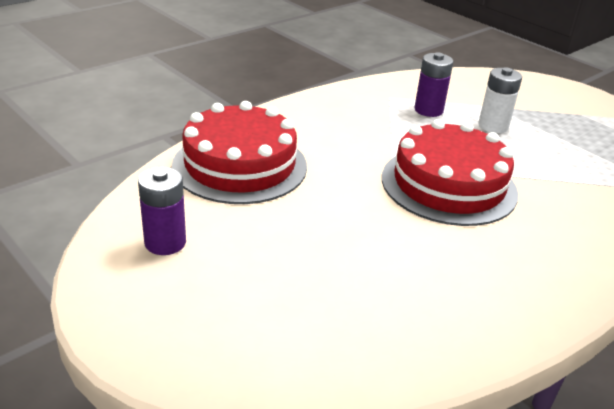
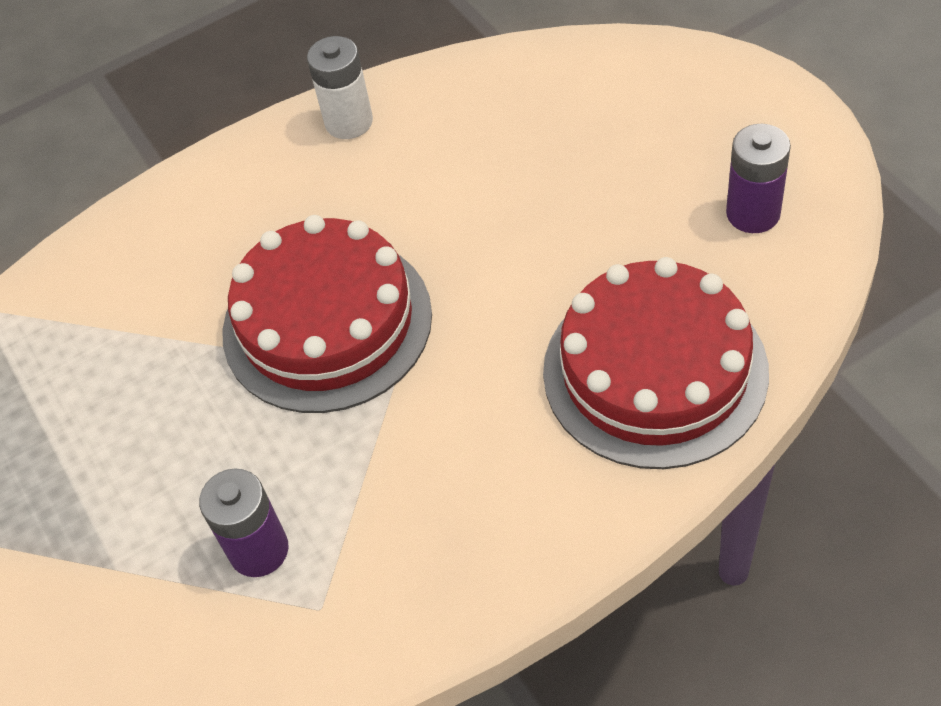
camera: 160 degrees left, 20 degrees up
(493, 126) = (159, 489): white battery -> white battery (349, 122)

